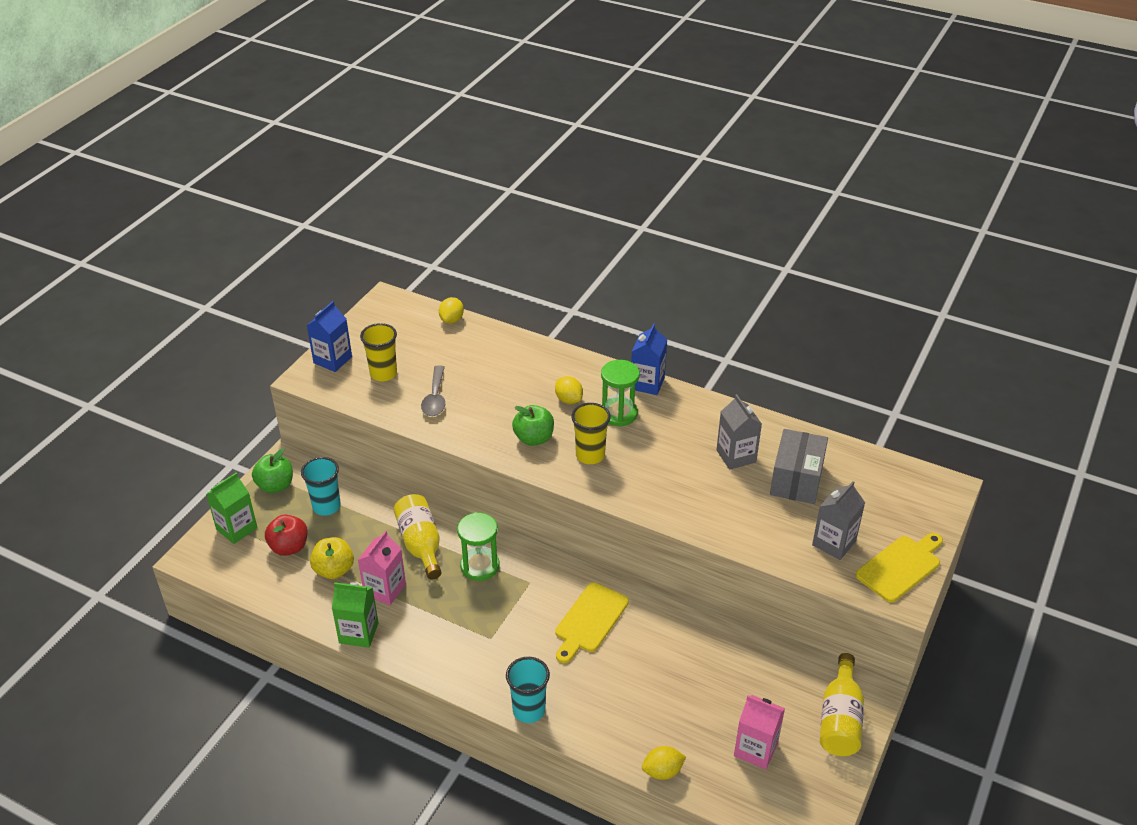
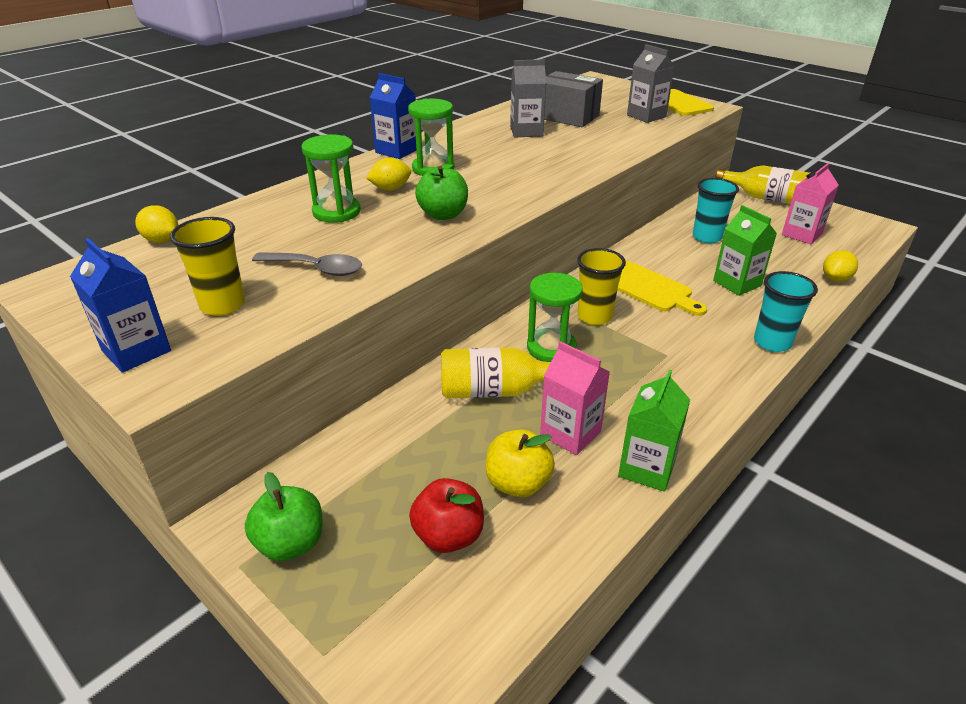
camera: 75 degrees left, 5 degrees down
(236, 529) = (370, 612): green carton -> green carton (737, 283)
(326, 506) = (377, 479): turquoise cup -> turquoise cup (707, 237)
(519, 383) = (336, 212): none -> green hourglass
(590, 455) = (490, 189): yellow cup -> yellow cup (594, 316)
(662, 771) = (835, 279): yellow lemon -> yellow lemon turned 45 degrees clockwise

